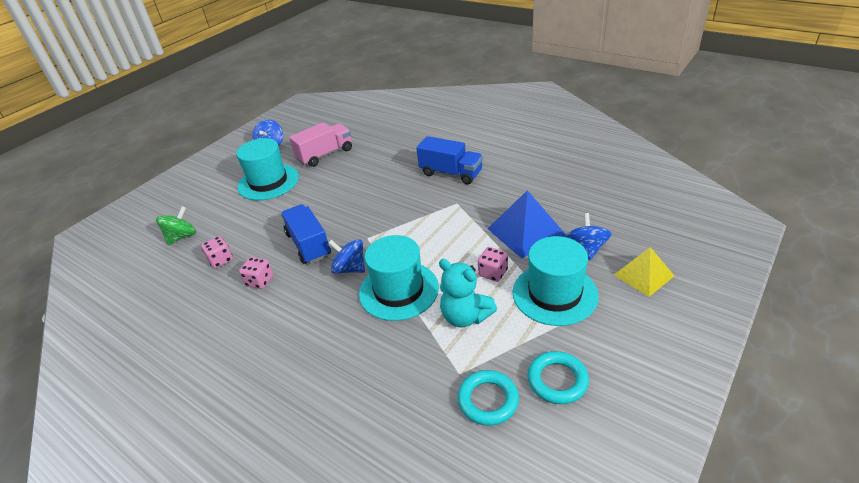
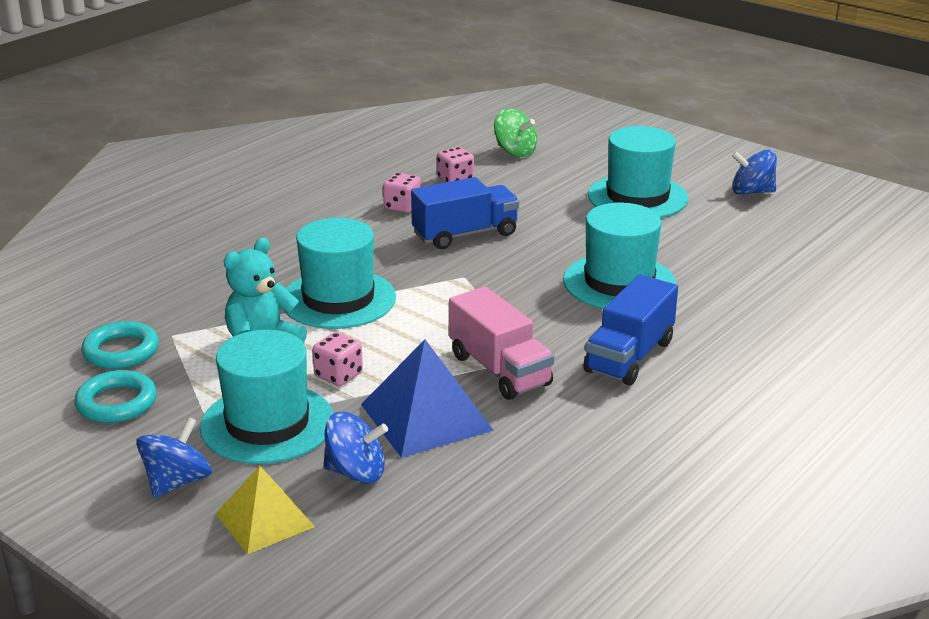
camera: 90 degrees right, 10 degrees down
(325, 155) = (716, 238): pink truck -> pink truck (499, 370)
(350, 268) = (399, 264): blue spinning top -> blue spinning top (177, 482)
(374, 181) = (619, 282): none -> turquoise hat

